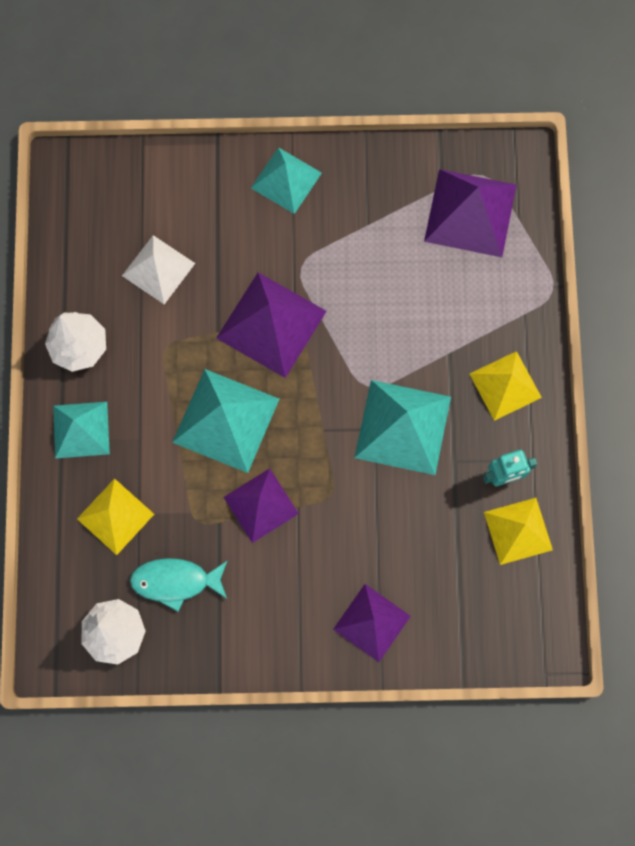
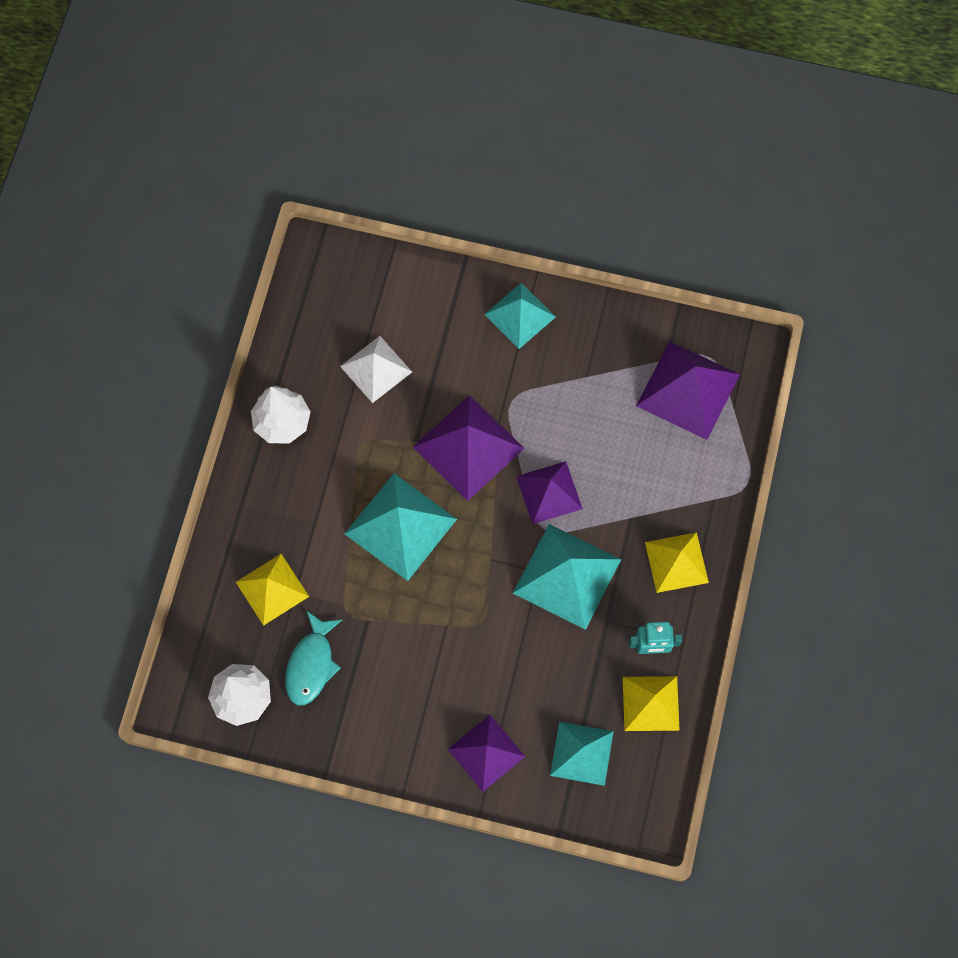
camera: 15 degrees right, 5 degrees down
(81, 429) = (262, 500): turquoise pyramid -> turquoise pyramid (582, 753)
(175, 581) = (311, 665): turquoise fish -> turquoise fish turned 90 degrees counterclockwise
(261, 505) = (411, 614): purple pyramid -> purple pyramid (549, 492)

